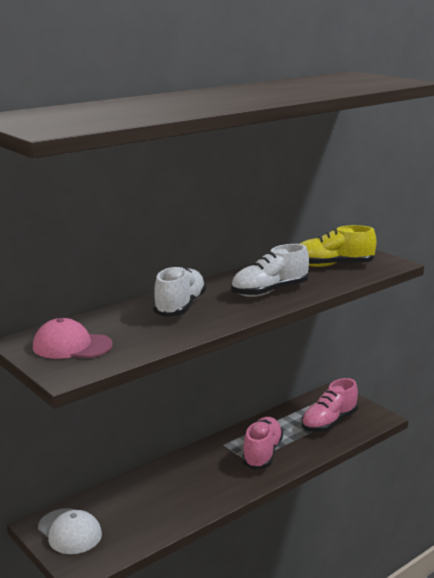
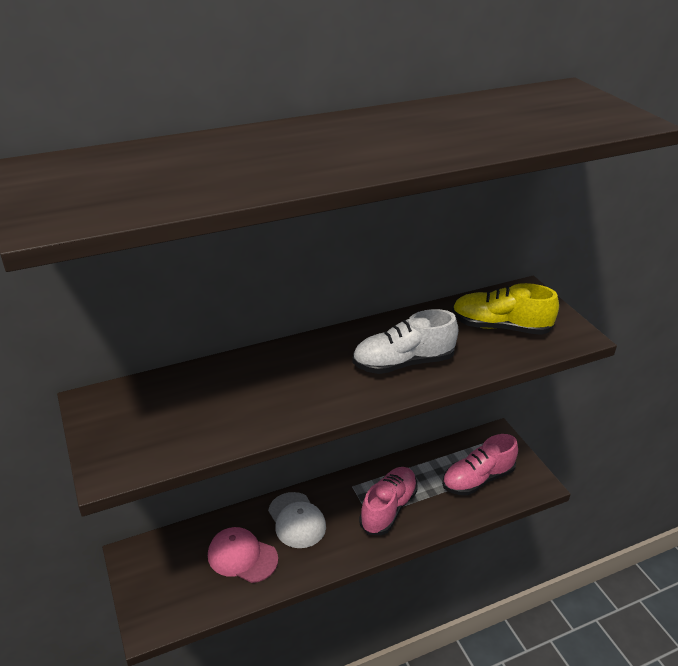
camera: 15 degrees right, 15 degrees up
(69, 531) = (156, 571): white cap -> white cap (296, 520)
(72, 346) = (140, 420): pink cap -> pink cap (242, 557)
(180, 307) = (288, 372): white shoe -> none

